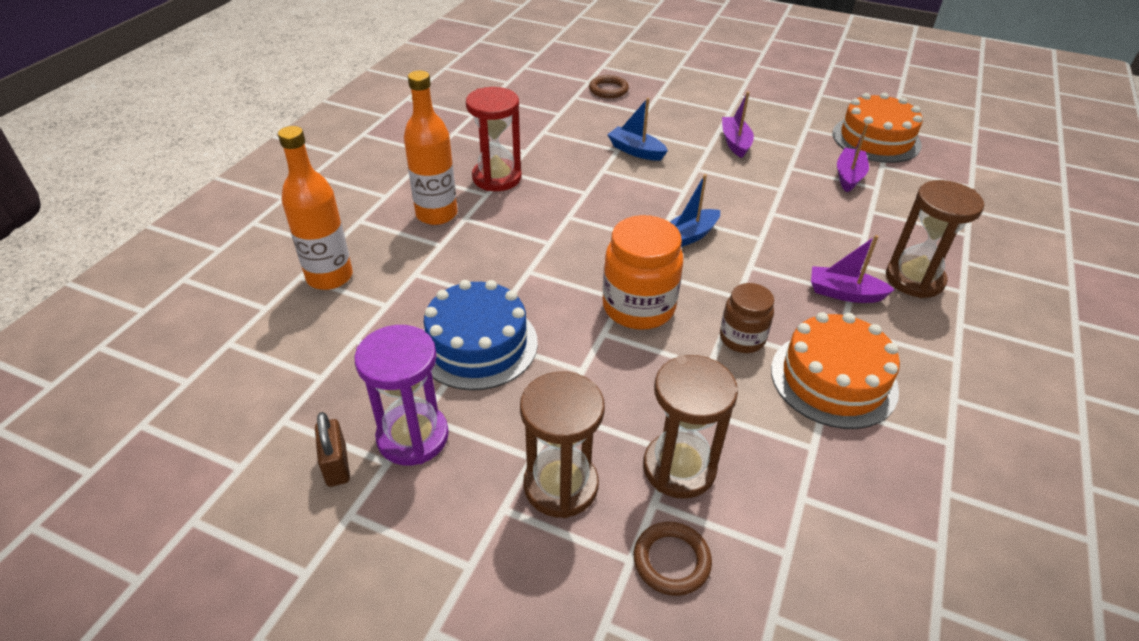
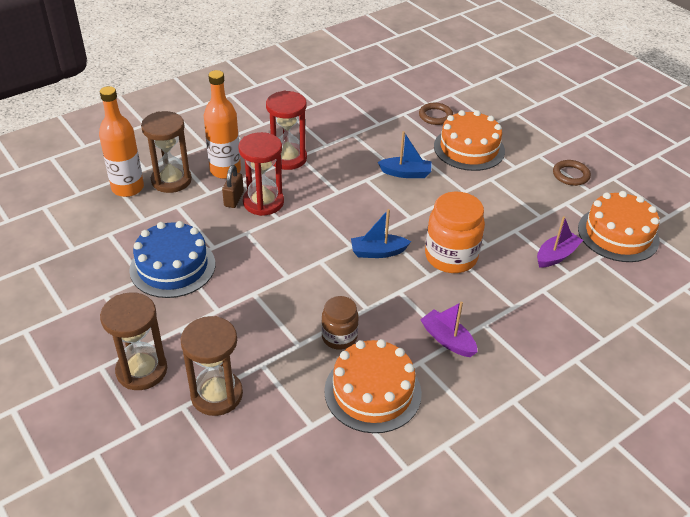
camera: 30 degrees right, 0 degrees up
(336, 465) = (40, 301): brown padlock -> brown padlock (234, 199)
(413, 437) = (90, 304): purple hourglass -> none
(515, 232) = (263, 202): none -> red hourglass
(636, 151) = (406, 173): blue boat -> blue boat turned 120 degrees clockwise
(638, 307) = (292, 286): orange jar -> orange jar (451, 257)
(671, 109) = (469, 148): none -> orange cake
(671, 561) = (161, 441): brown ring -> brown ring (571, 175)
(735, 143) = (491, 194): purple boat -> none
(914, 279) = (515, 354): brown hourglass -> brown hourglass (171, 180)

